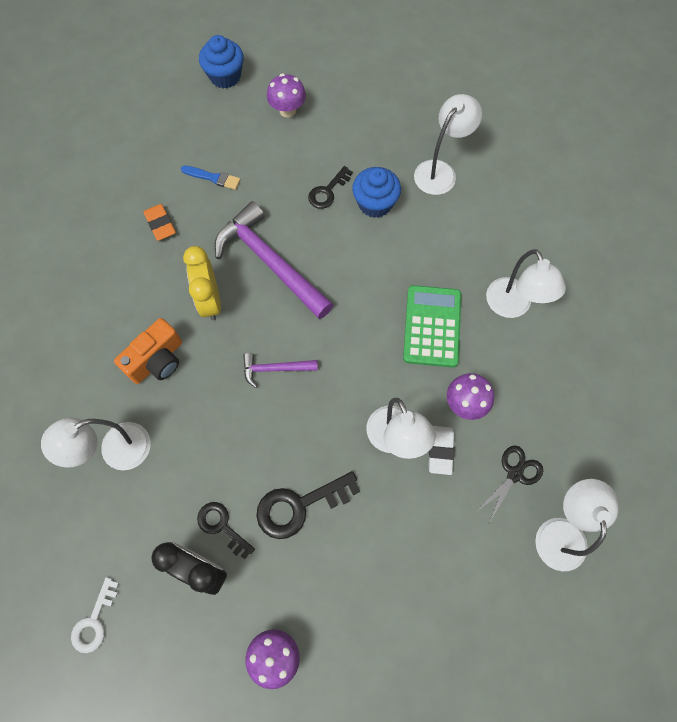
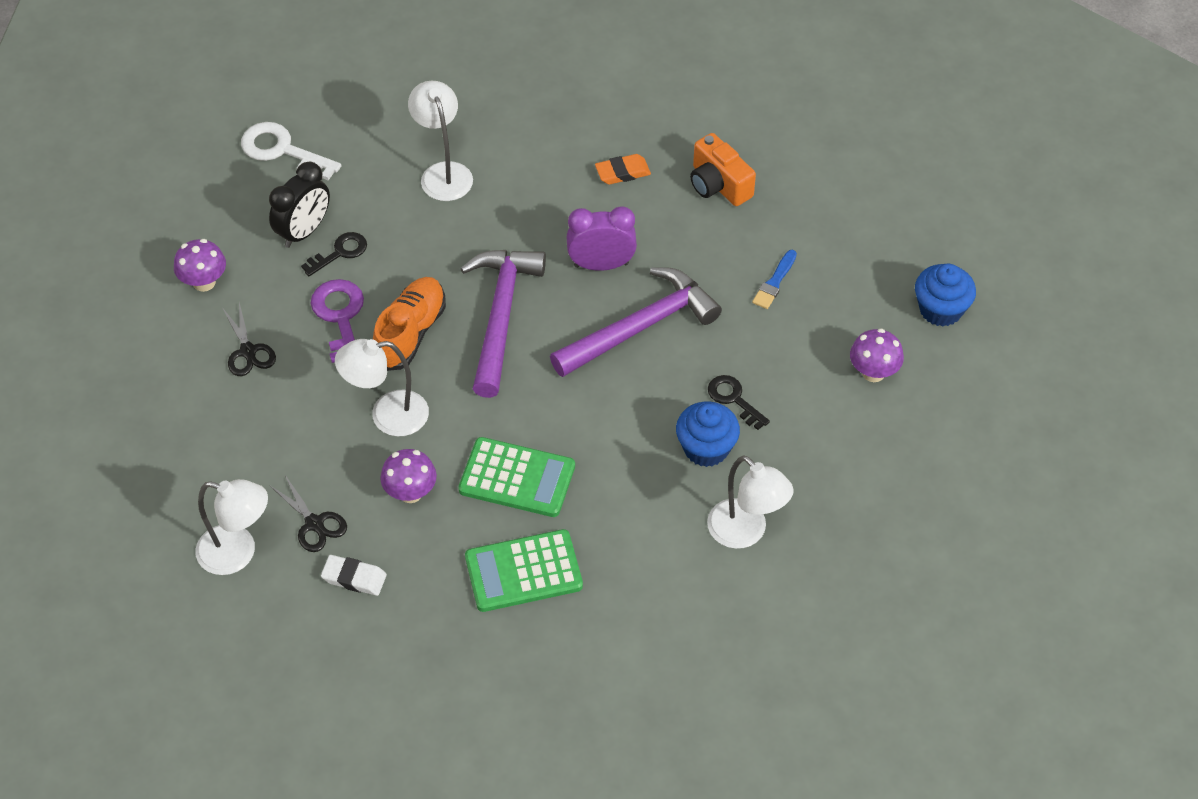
camera: 100 degrees right, 15 degrees down
(94, 621) = (282, 151): white key -> white key, size x1.58
(157, 360) = (537, 212): orange camera -> orange camera (718, 185)
(160, 224) = (715, 226): orange eraser -> orange eraser (622, 172)
(210, 300) = (601, 265): yellow clock -> purple clock
(275, 369) = (500, 316): purple hammer -> purple hammer, size x2.02
(299, 506) = (340, 319): black key -> purple key
(305, 440) = (410, 333): none -> orange shoe
(350, 584) = (248, 351): none -> black scissors
(440, 450) = (362, 456): white eraser -> white eraser (354, 578)
(512, 306) = (523, 571): white lamp -> green calculator

